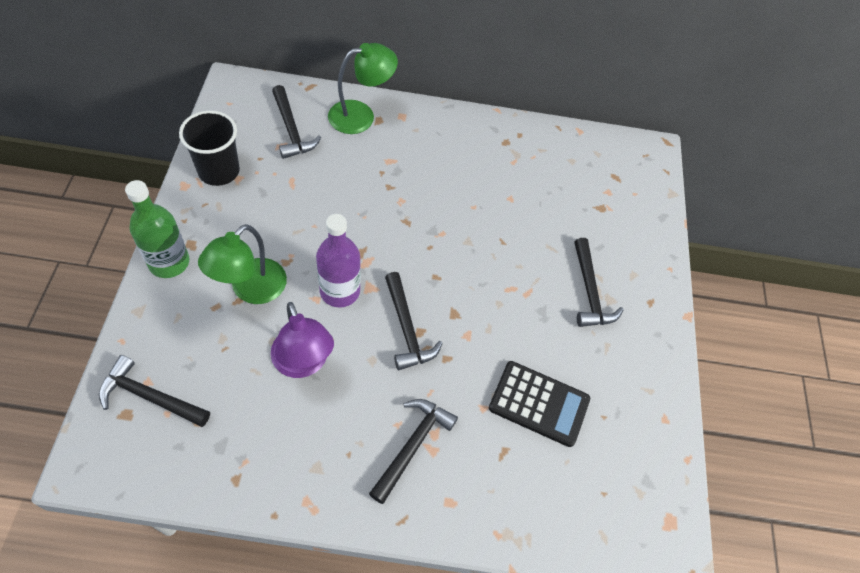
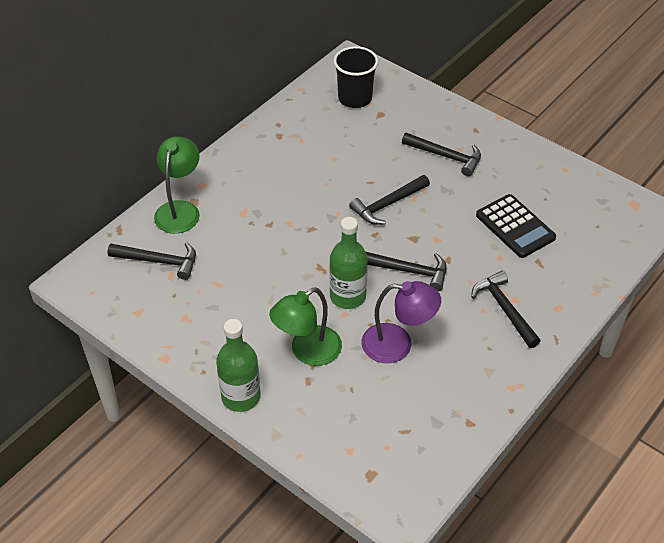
camera: 50 degrees left, 10 degrees down
(150, 396) = (364, 453): black hammer -> black hammer (387, 205)
(219, 171) = (166, 328): black cup -> black cup (355, 98)
(251, 290) = (307, 352): green lamp -> green lamp turned 75 degrees clockwise
(340, 291) = (347, 296): purple bottle -> green bottle
(539, 404) = (515, 227): black calculator -> black calculator turned 90 degrees clockwise

